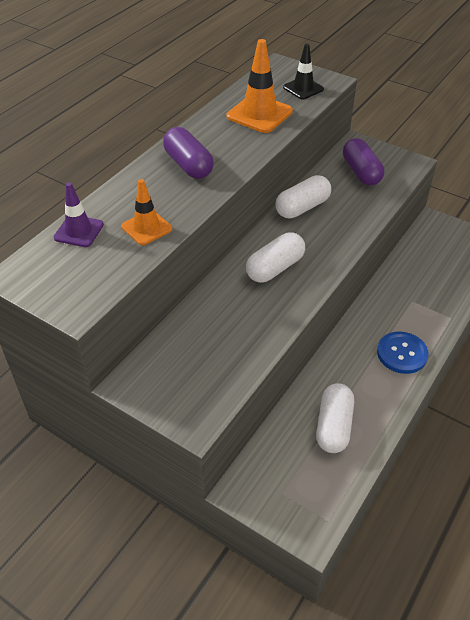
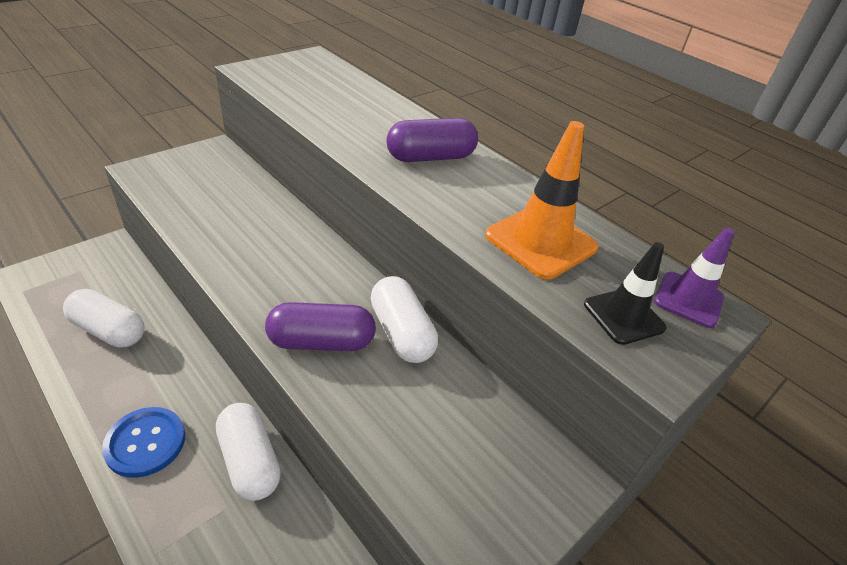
camera: 100 degrees right, 5 degrees down
(79, 231) = (351, 85): purple traffic cone -> purple traffic cone (688, 299)
(146, 228) = (330, 113): orange traffic cone -> none
(275, 268) = (294, 269): white capsule -> white capsule (249, 461)
(361, 172) = (470, 447): purple capsule -> purple capsule (321, 342)

